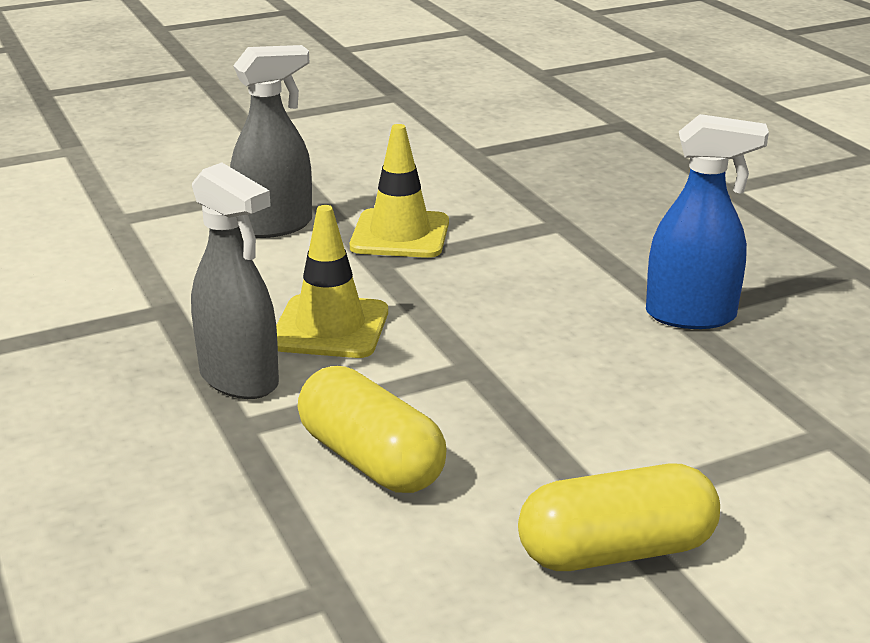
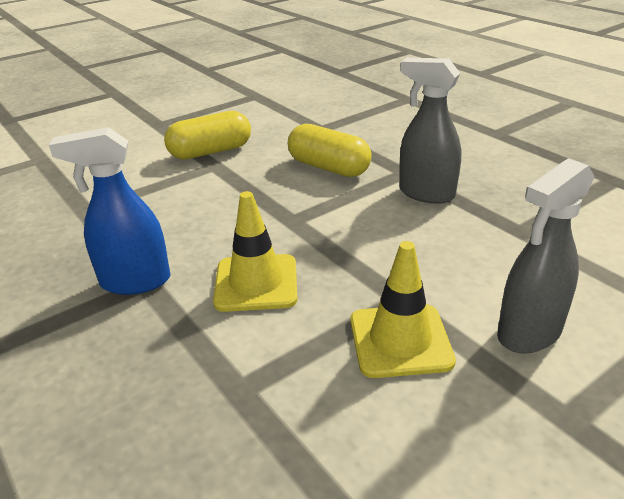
camera: 170 degrees right, 5 degrees up
(330, 327) = (397, 233): yellow traffic cone -> yellow traffic cone (256, 283)

